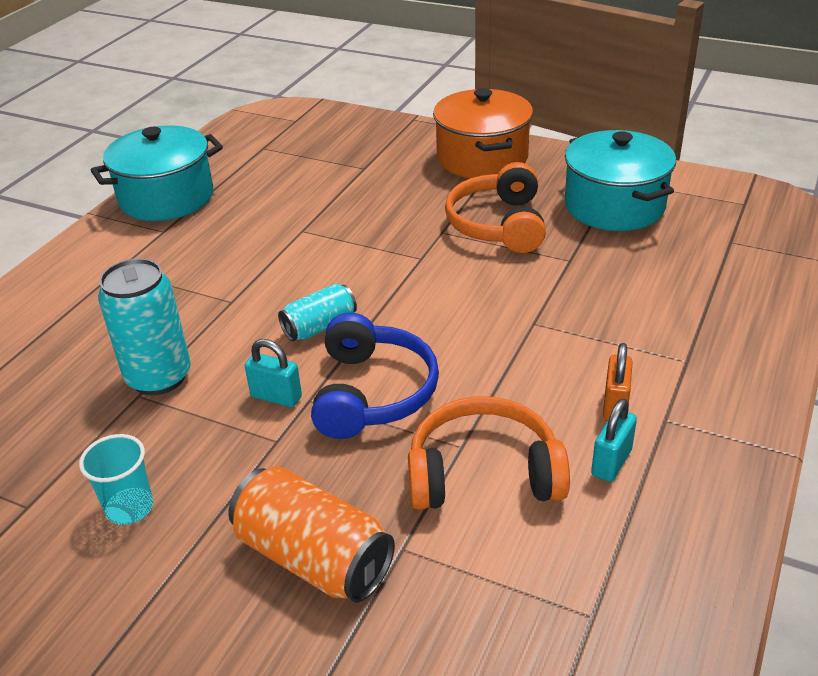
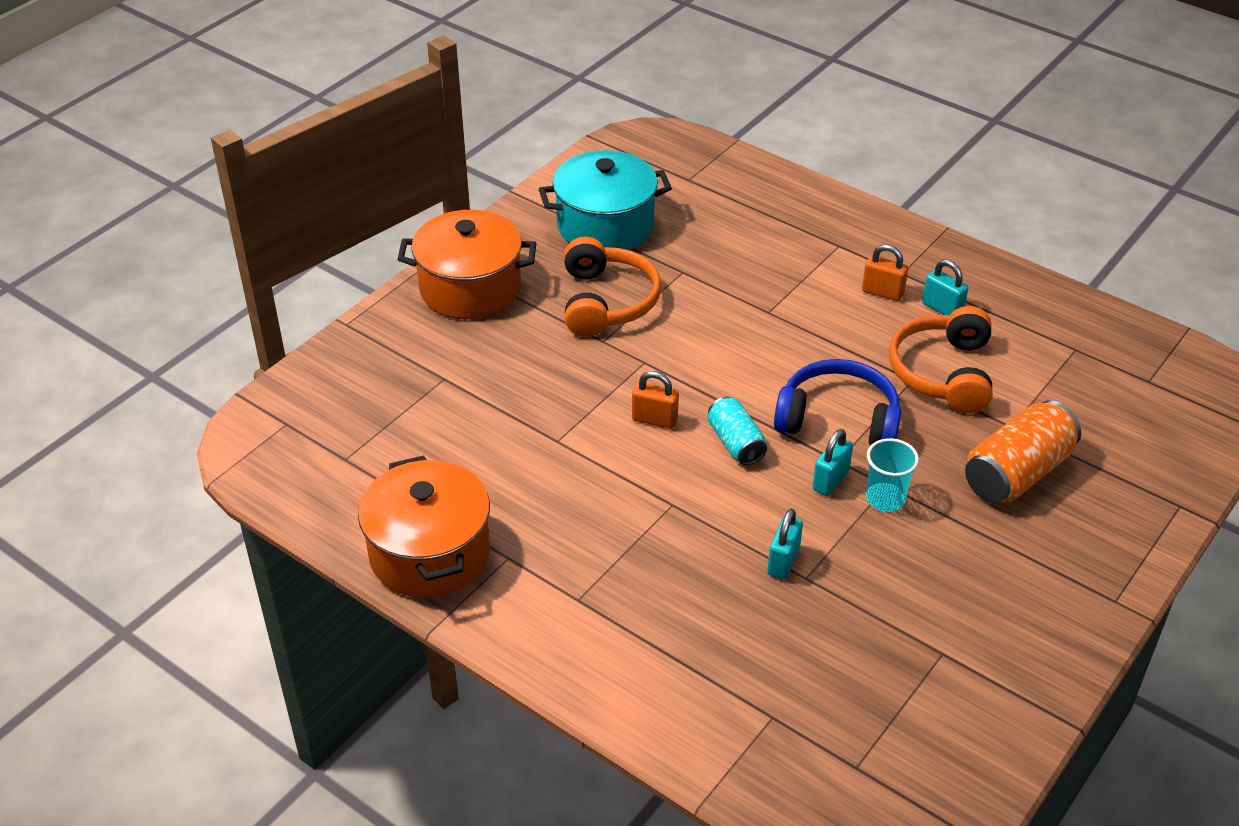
camera: 80 degrees left, 5 degrees up
(129, 508) = (953, 581): turquoise cup -> turquoise cup (885, 499)
(159, 377) = (783, 561): turquoise can -> turquoise padlock
(166, 197) = (429, 553): turquoise pot -> orange pot
(341, 275) = (654, 420): none -> orange padlock
(498, 224) = (606, 302): orange headphones -> orange headphones turned 105 degrees counterclockwise

